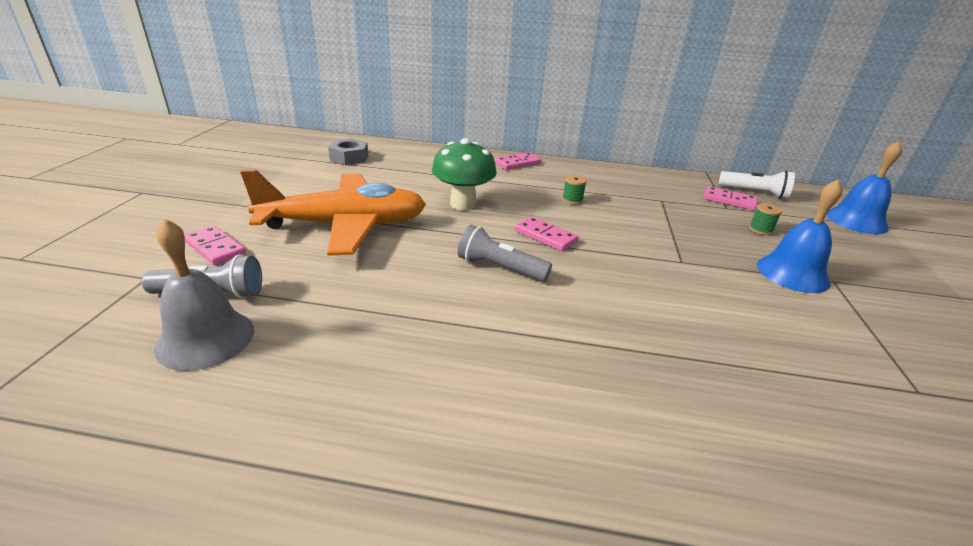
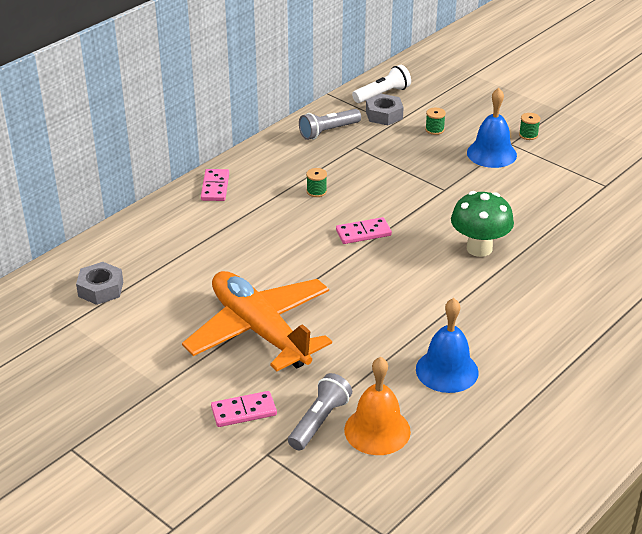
camera: 55 degrees left, 5 degrees up
(205, 338) = (377, 430): grey bell -> orange bell
(345, 225) = (260, 331): orange plane -> orange plane turned 60 degrees counterclockwise
(463, 204) = (274, 253): green mushroom -> green mushroom (479, 248)
(500, 268) = (390, 274): grey flashlight -> grey flashlight (328, 131)
(729, 200) = (384, 115): pink domino -> grey nut
(856, 221) = (458, 80): blue bell -> blue bell (447, 370)
(873, 289) = (528, 135): none -> green spool

